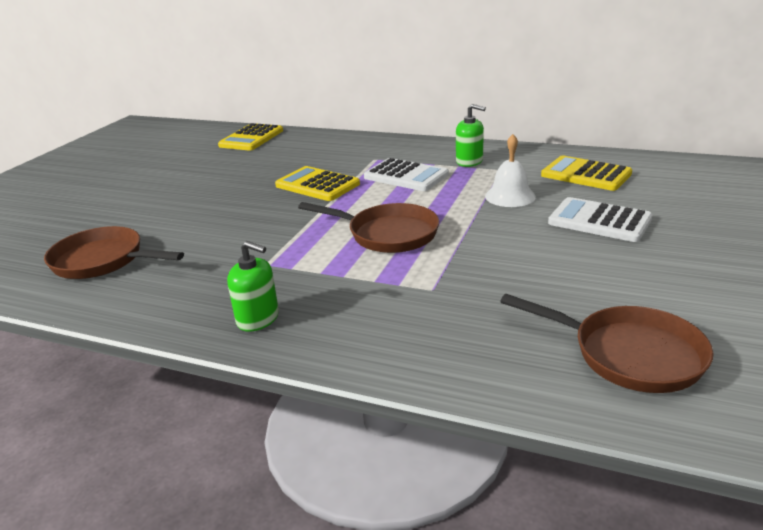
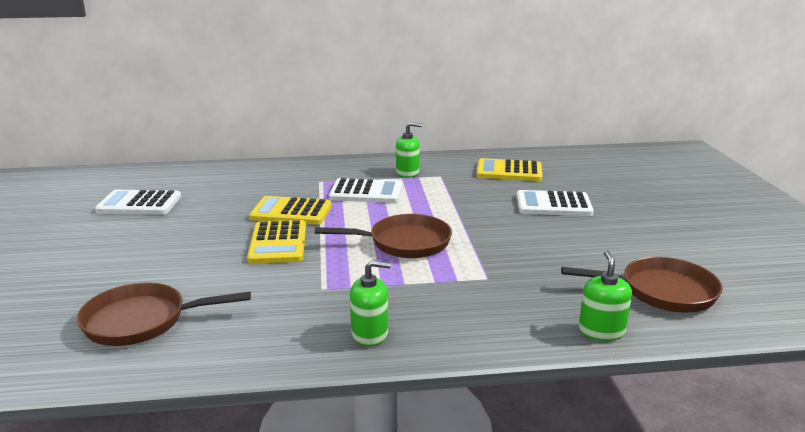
camera: 30 degrees left, 5 degrees down
(207, 159) = (139, 204): none -> white calculator
(251, 138) = (166, 177): yellow calculator -> yellow calculator (278, 243)
(497, 382) = (601, 331): none -> green soap dispenser
(510, 196) = (470, 196): white bell -> none

